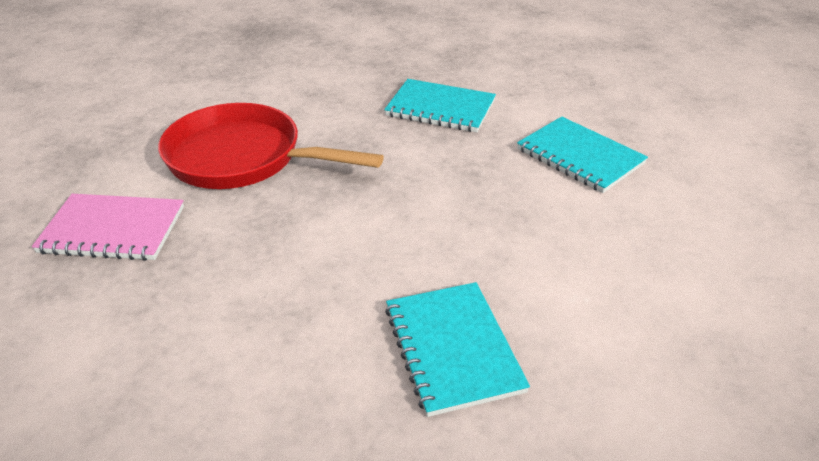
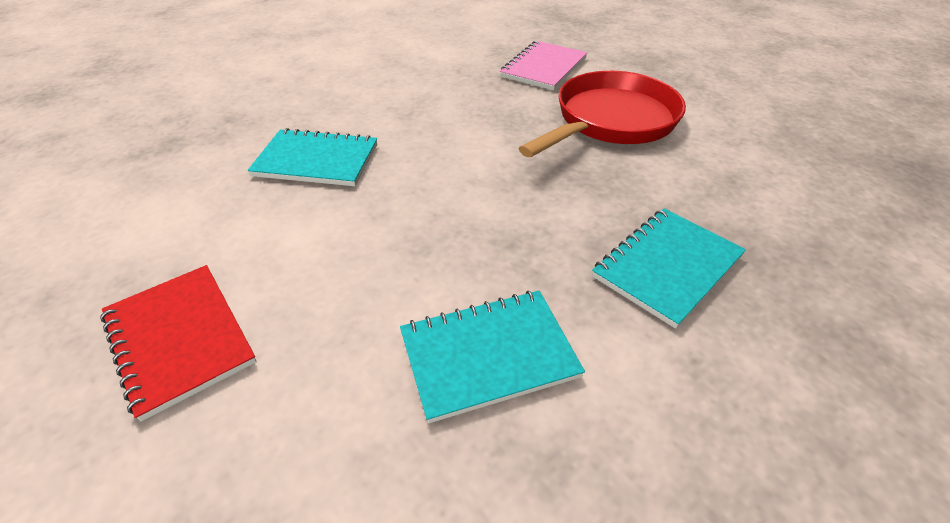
camera: 115 degrees right, 5 degrees up
(729, 301) = (179, 339): none -> red notebook

